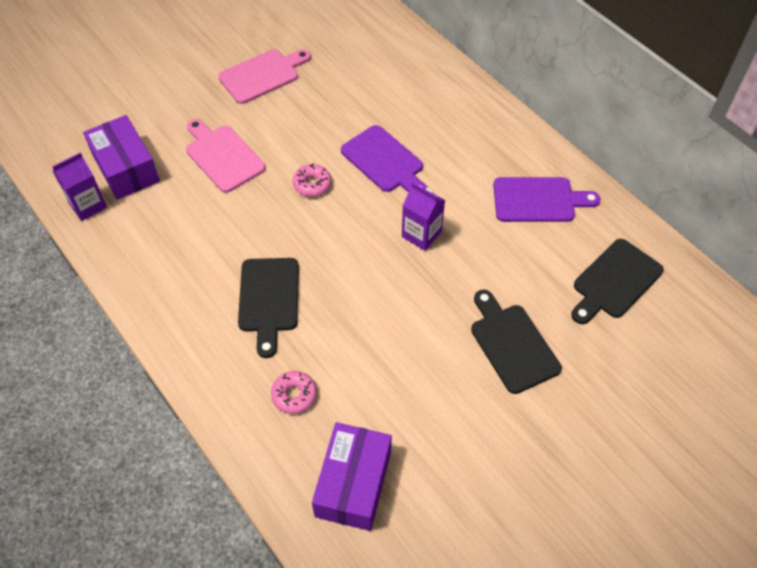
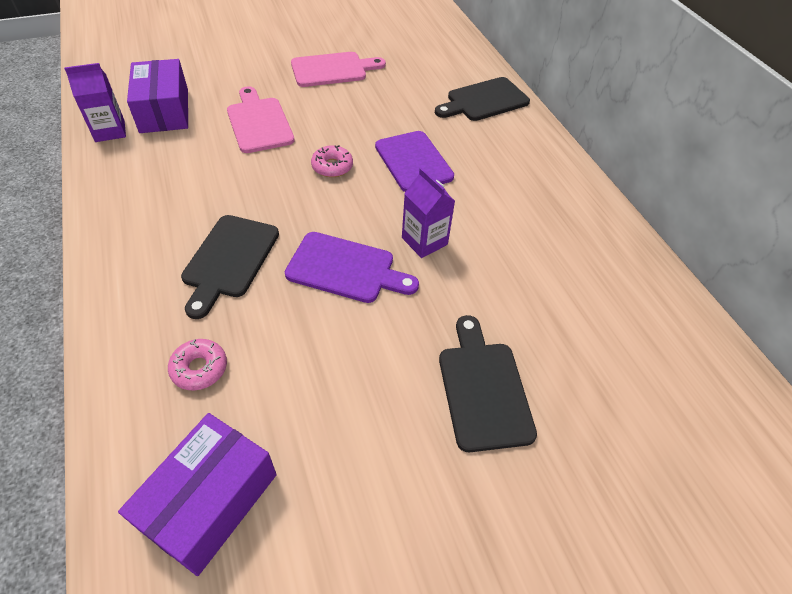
camera: 15 degrees right, 5 degrees down
(538, 200) = (570, 241): purple cutting board -> purple cutting board (346, 268)
(615, 281) = (637, 353): black cutting board -> black cutting board (484, 101)

